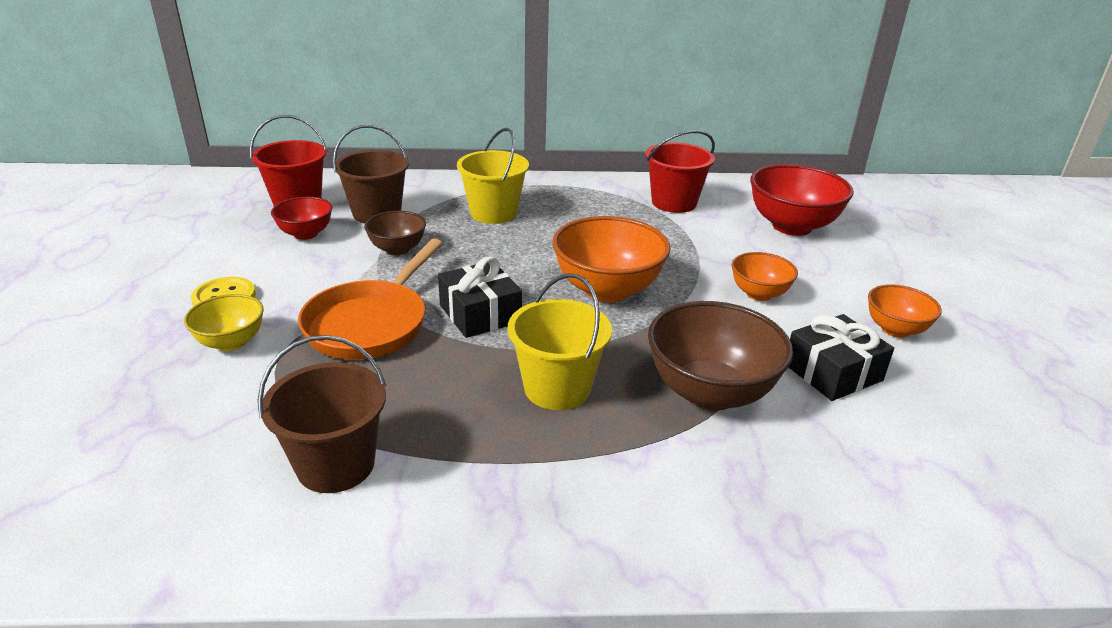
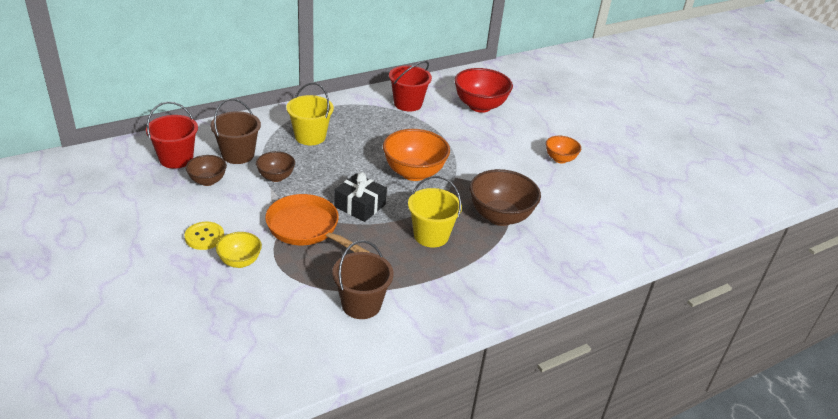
camera: 30 degrees left, 5 degrees up
(306, 234) = (207, 181): red bowl -> brown bowl
(370, 324) = (306, 228): orange pan -> orange pan turned 135 degrees clockwise
(759, 294) = (489, 155): orange bowl -> none
(833, 372) = (545, 190): black gift -> none

